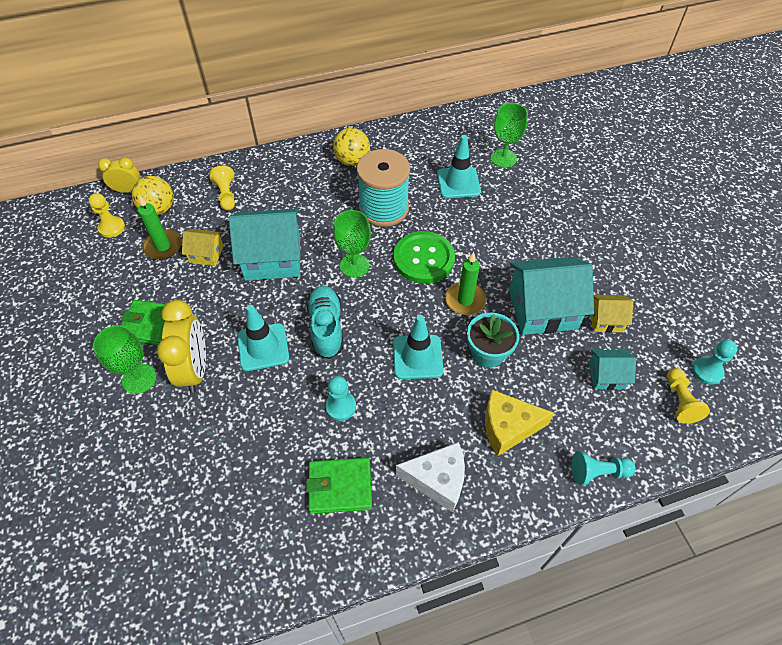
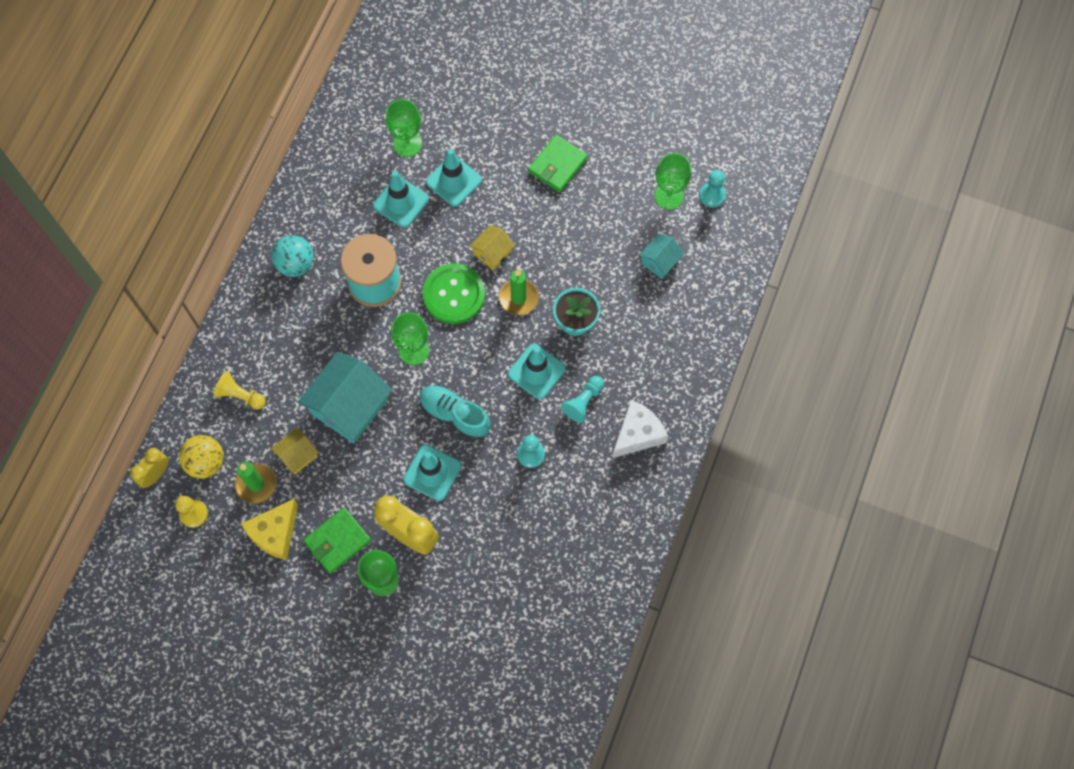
camera: 50 degrees left, 15 degrees up
(340, 487) = (590, 499): green wallet -> green wallet (557, 165)
(352, 161) = (296, 264): yellow ball -> turquoise ball
(508, 199) = (454, 181): none -> turquoise traffic cone
(508, 427) = (640, 358): yellow cheese -> yellow cheese (275, 533)
(543, 309) = (574, 252): turquoise house -> none
(598, 472) = (715, 332): turquoise pawn -> turquoise pawn (583, 402)
(605, 320) = (620, 219): yellow house -> yellow house (492, 252)
(666, 340) = (669, 196): none -> green goblet
(680, 401) = (716, 234): yellow pawn -> none

